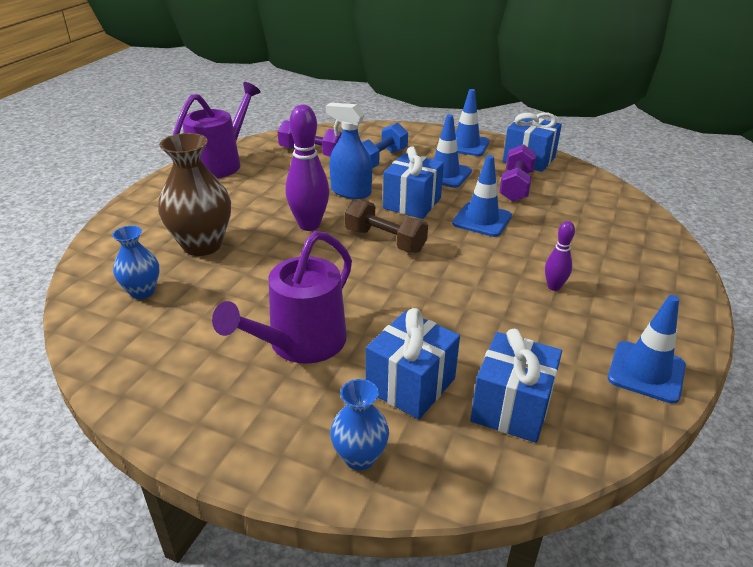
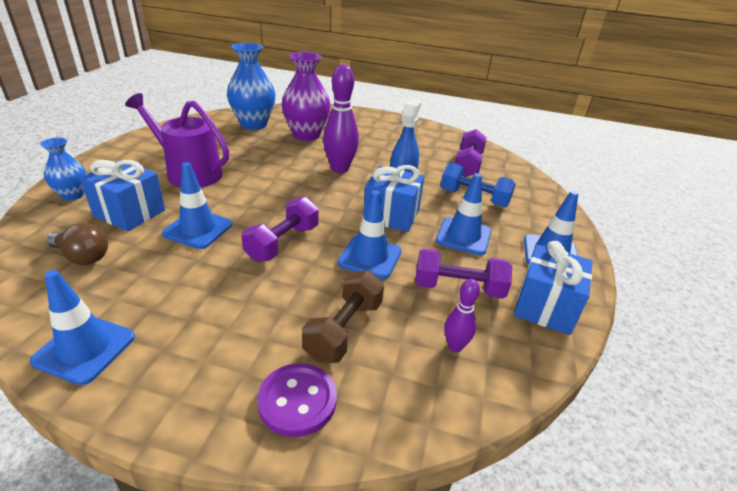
camera: 80 degrees right, 0 degrees up
(142, 291) = (253, 124): blue vase -> blue vase, size x1.76
(202, 245) = (306, 135): brown vase -> purple vase
(219, 163) = (425, 131): purple watering can -> none
(385, 241) = (320, 202): brown dumbbell -> brown dumbbell (344, 330)
(445, 322) = (198, 229): none -> blue traffic cone
(465, 265) = (283, 243): none -> purple dumbbell
(511, 407) = (82, 257): blue gift -> brown light bulb
(554, 287) = (242, 298): purple bowling pin -> purple bowling pin (455, 346)
(651, 259) = (297, 401): none -> purple button

